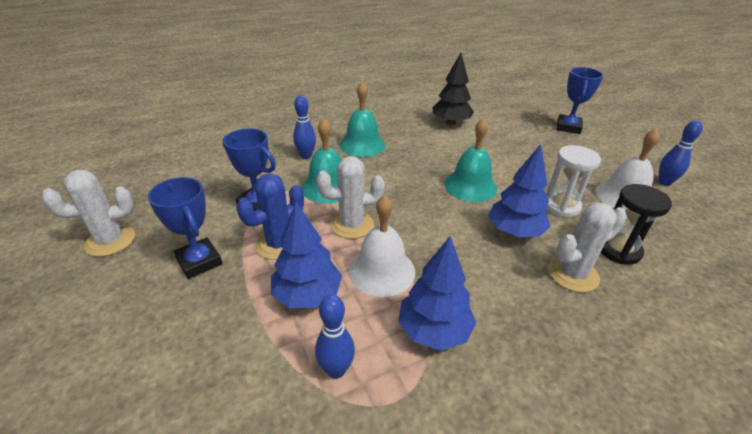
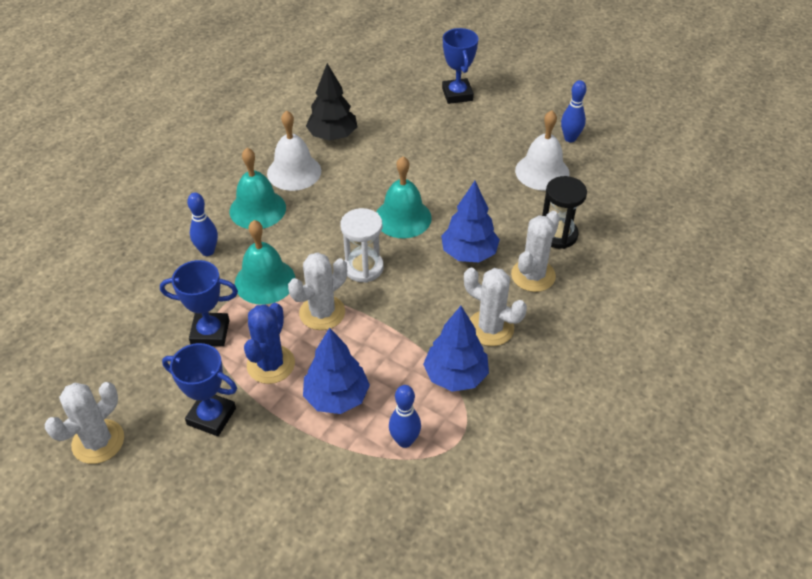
camera: 30 degrees left, 10 degrees up
(381, 271) = (382, 345): white bell -> white bell (294, 172)
(499, 302) = (490, 328): none -> white cactus
(561, 206) = (494, 206): white hourglass -> white hourglass (363, 268)

